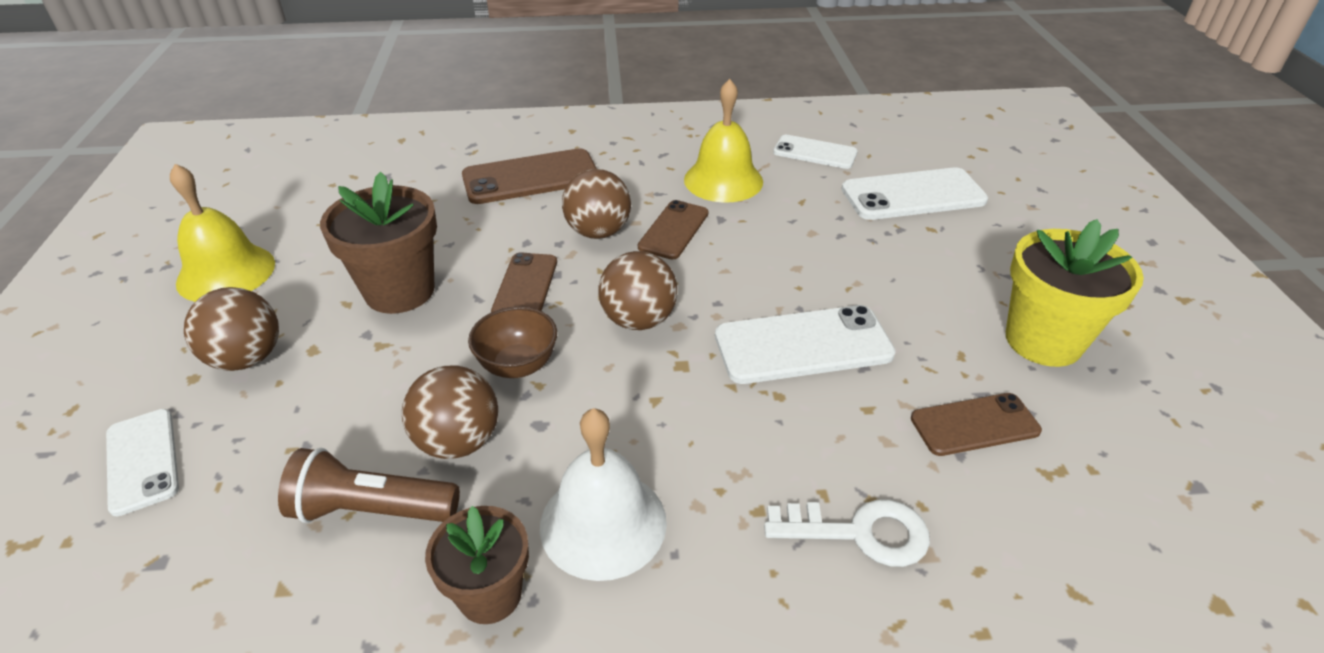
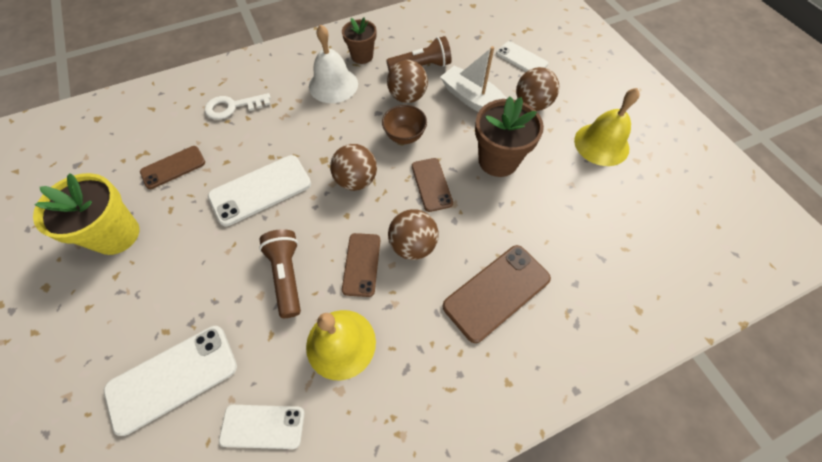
camera: 160 degrees right, 20 degrees up
(338, 396) = (473, 100): none -> white boat
(774, 241) = (287, 275): none -> brown flashlight

